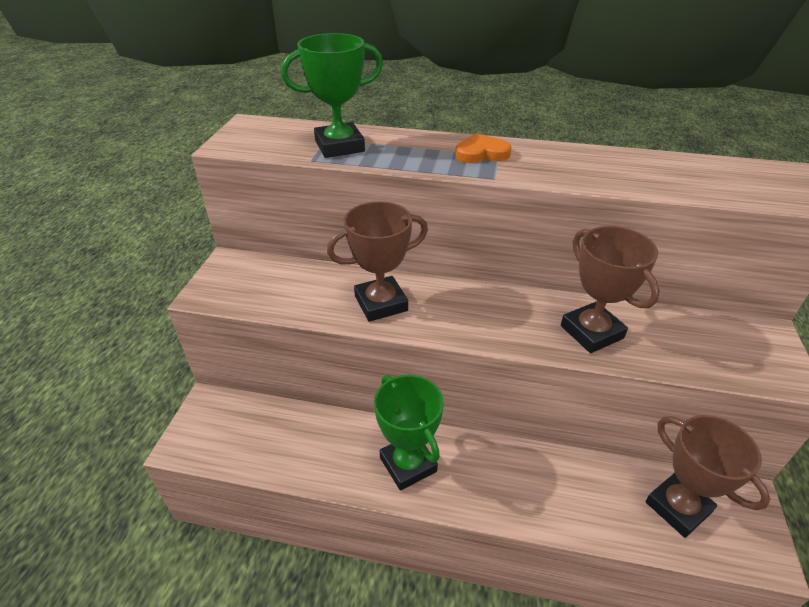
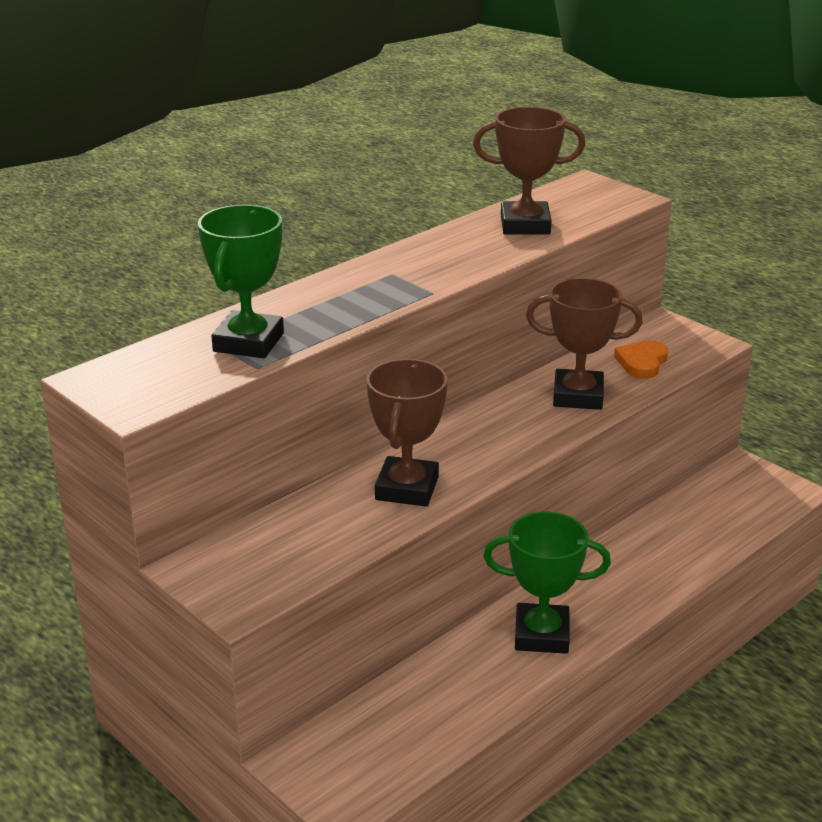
camera: 55 degrees left, 10 degrees down
(481, 153) = (377, 279): orange heart -> orange heart (642, 362)
(677, 507) = (722, 505): brown trophy -> brown trophy (525, 225)

